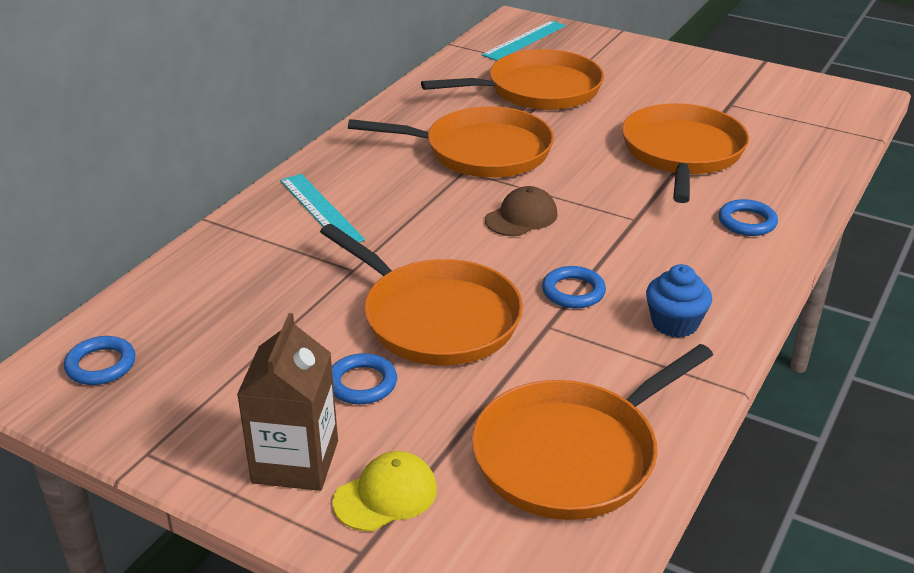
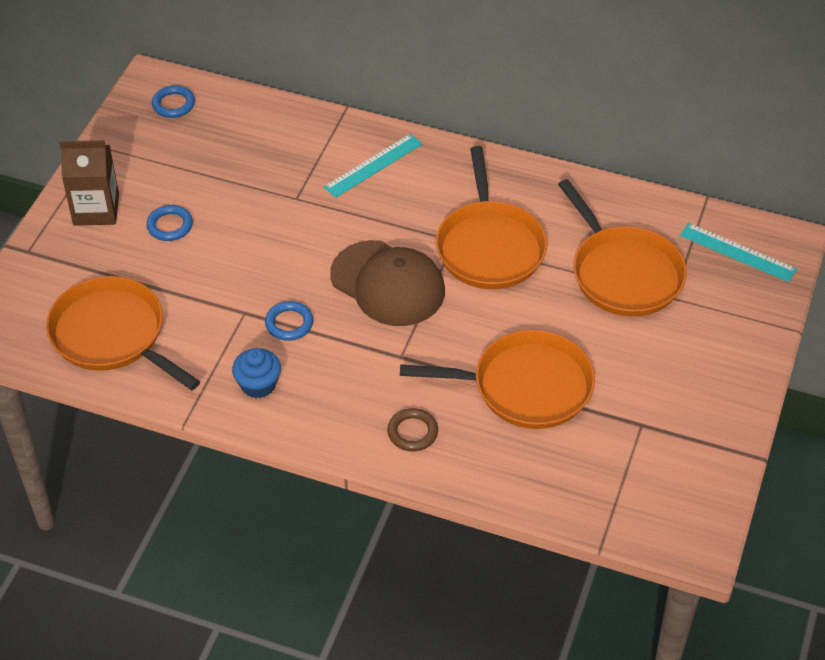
camera: 80 degrees right, 15 degrees up
(386, 495) = (71, 254): yellow cap -> none
(436, 318) = (244, 251): orange pan -> none
(521, 217) = (388, 284): brown cap -> brown cap, size x1.89
(747, 222) = (412, 432): blue ring -> brown ring

